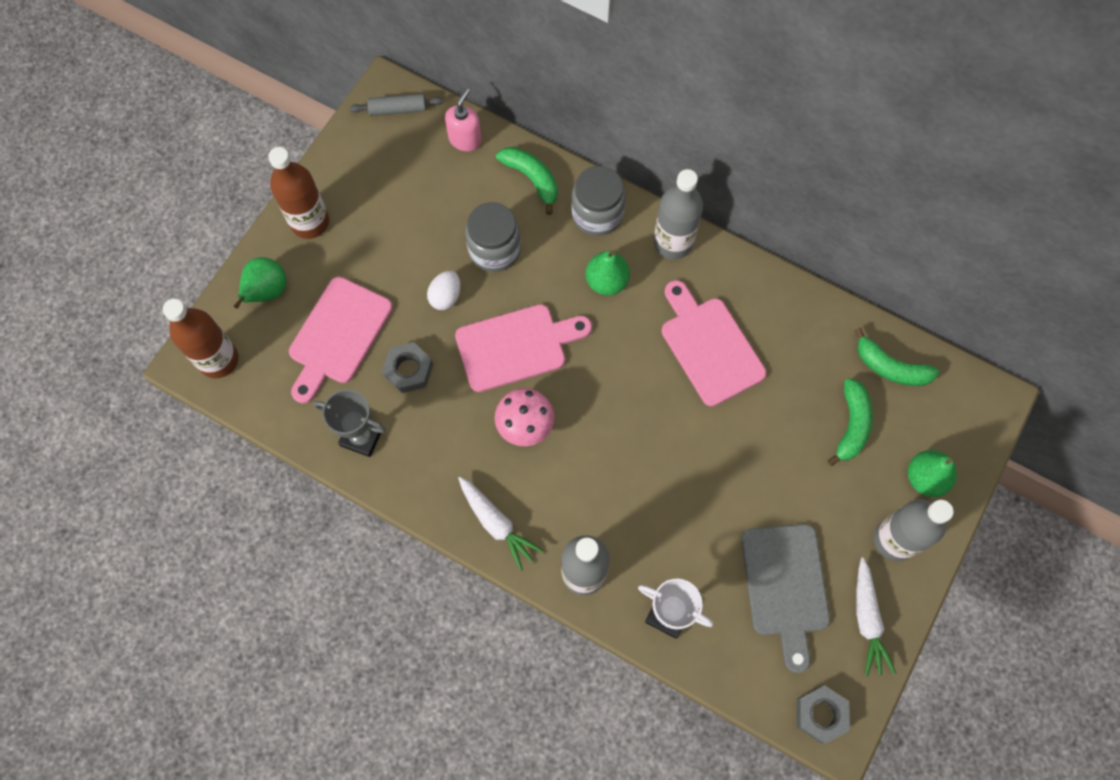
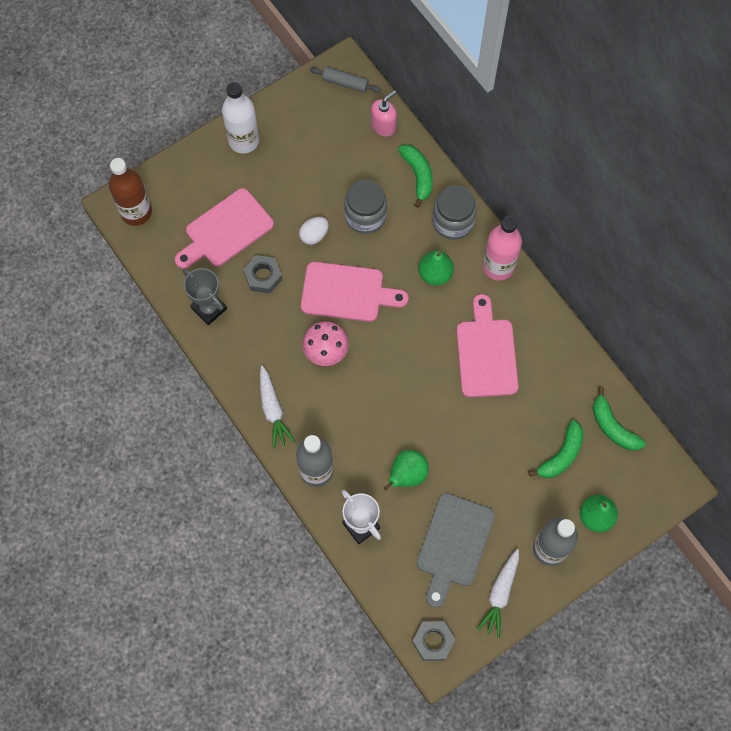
camera: 25 degrees right, 0 degrees up
(267, 292) = (191, 178): green pear -> green pear (407, 475)
(310, 222) = (243, 140): brown bottle -> white bottle
(673, 242) = (498, 266): grey bottle -> pink bottle

